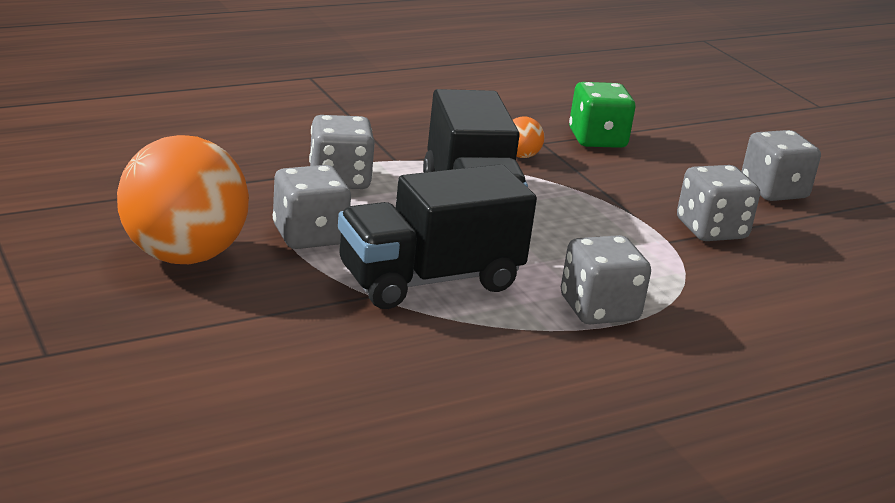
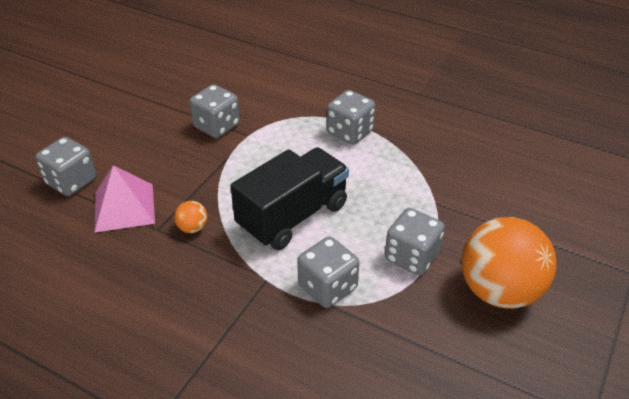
camera: 120 degrees left, 15 degrees up
(429, 280) = (395, 191): black truck -> none
(597, 139) = (124, 207): green dice -> pink pyramid
(773, 190) = (135, 120): grey dice -> grey dice (71, 181)

